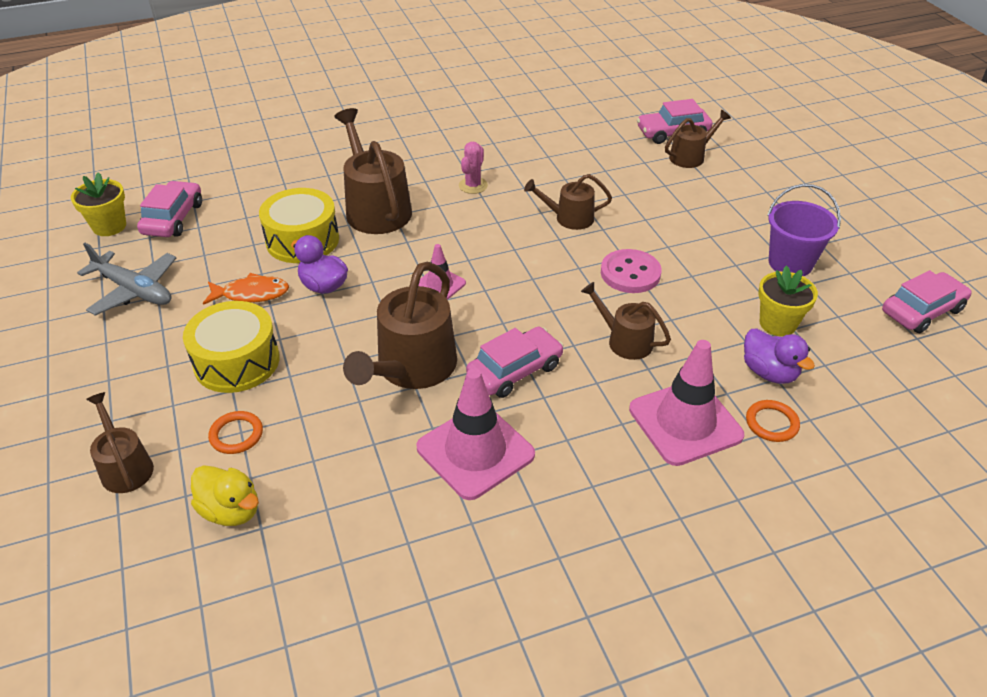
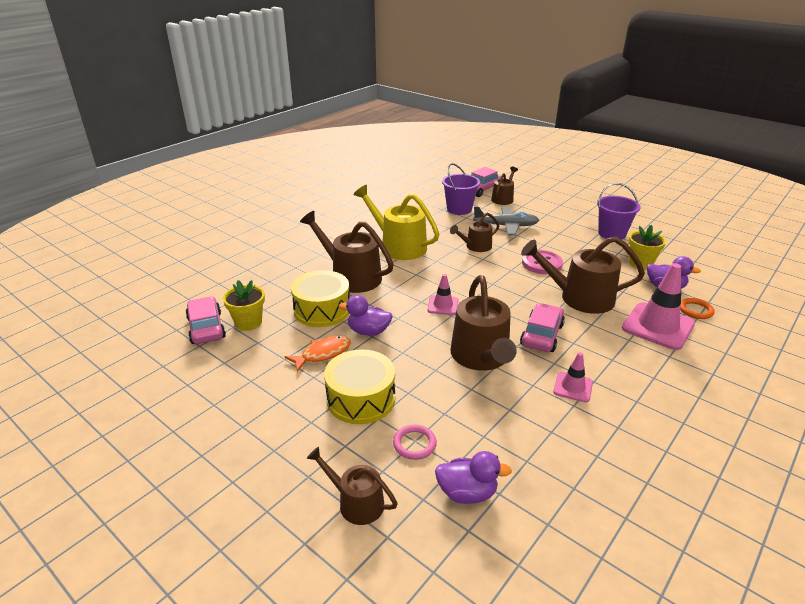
camera: 30 degrees left, 10 degrees down
(109, 226) = (156, 349): yellow flower pot -> yellow flower pot (248, 322)
(134, 290) = (227, 384): grey plane -> grey plane (506, 226)
(231, 510) = (467, 493): yellow duck -> purple duck
(236, 435) = (414, 444): orange ring -> pink ring
(473, 185) = (399, 246): pink cactus -> yellow watering can
(475, 451) = (573, 387): pink traffic cone -> pink traffic cone, size x0.53
(609, 155) = (459, 209): none -> purple bucket
(625, 341) = (580, 298): brown watering can -> brown watering can, size x1.76
(922, 311) = (693, 236): pink car -> none

